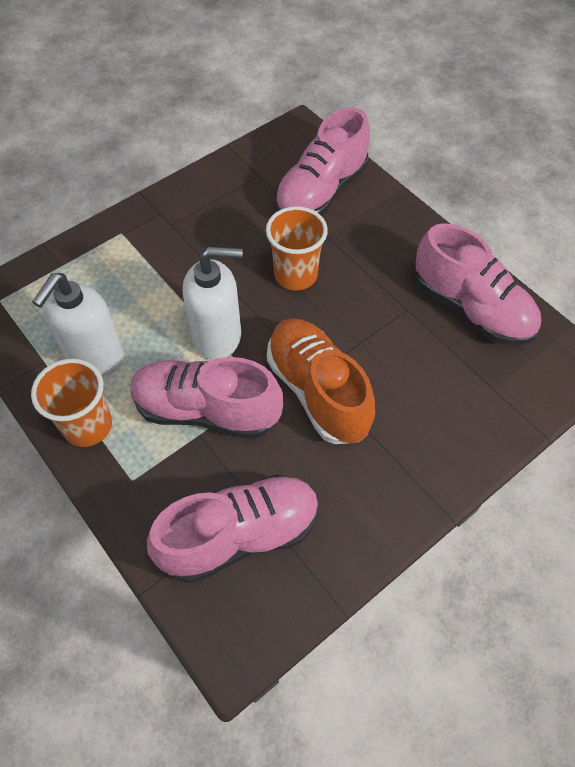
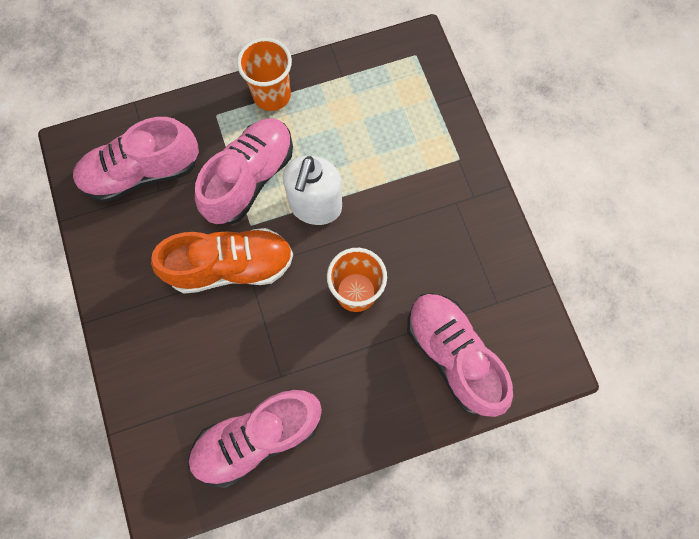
camera: 110 degrees right, 15 degrees up
(95, 356) = (332, 112): white soap dispenser -> none
(240, 535) = (142, 173): pink shoe -> pink shoe turned 75 degrees clockwise

